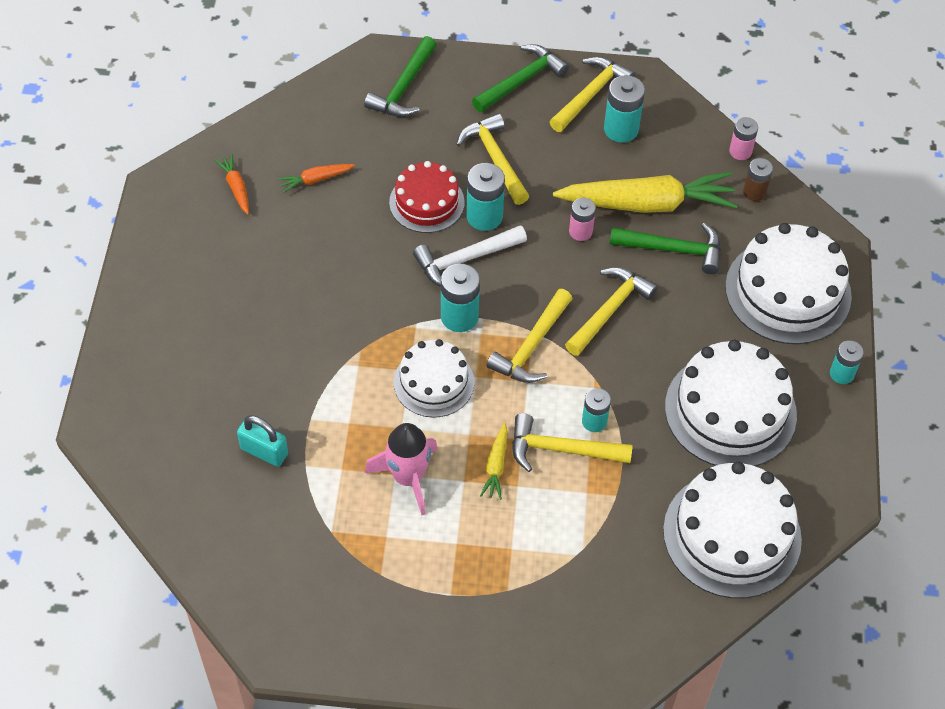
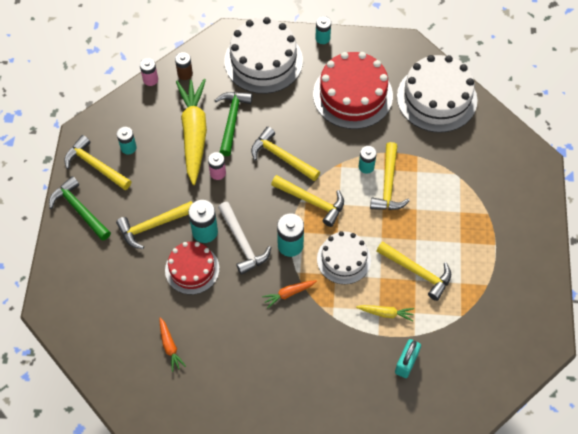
camera: 90 degrees left, 5 degrees up
(236, 187) = (176, 404): orange carrot -> orange carrot (289, 293)
(404, 87) = (81, 289): green hammer -> none
(408, 478) = (417, 272): pink rocket -> yellow hammer
(496, 466) = (403, 221): yellow carrot -> yellow carrot (386, 313)
(621, 129) = (128, 148): turquoise battery -> turquoise battery, size x0.64
(730, 410) = (352, 95): white cake -> red cake

